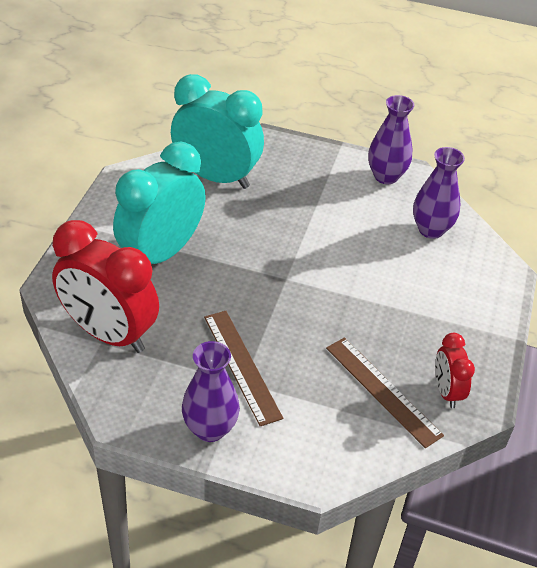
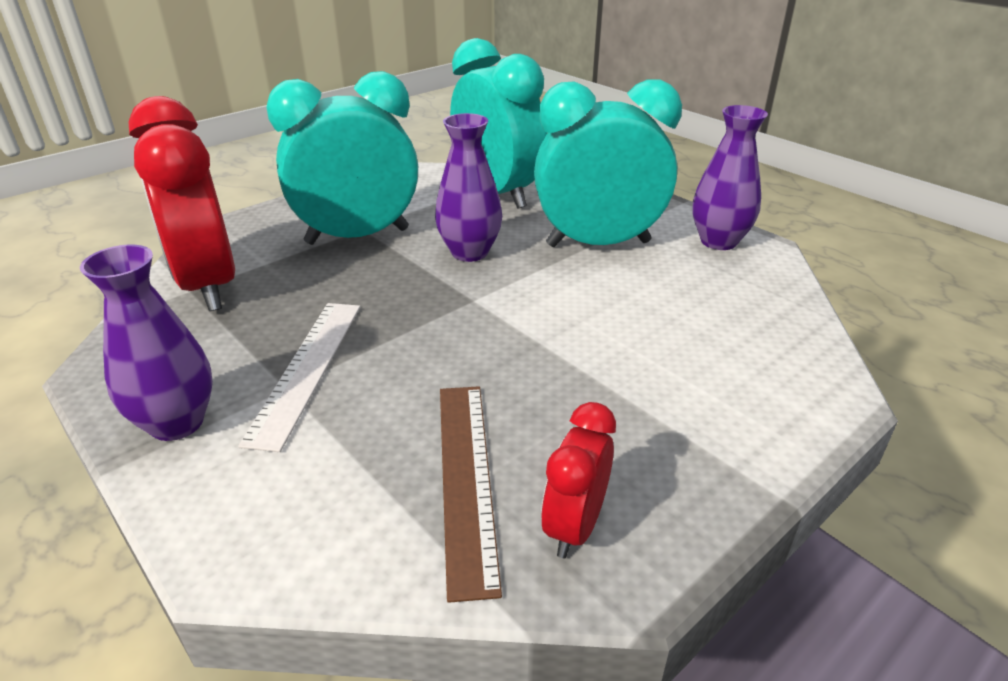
camera: 35 degrees right, 10 degrees down
(242, 366) = (307, 369): brown ruler -> white ruler
(319, 204) = (598, 244): none -> turquoise clock
(431, 230) = (739, 309): purple vase -> purple vase (469, 252)

